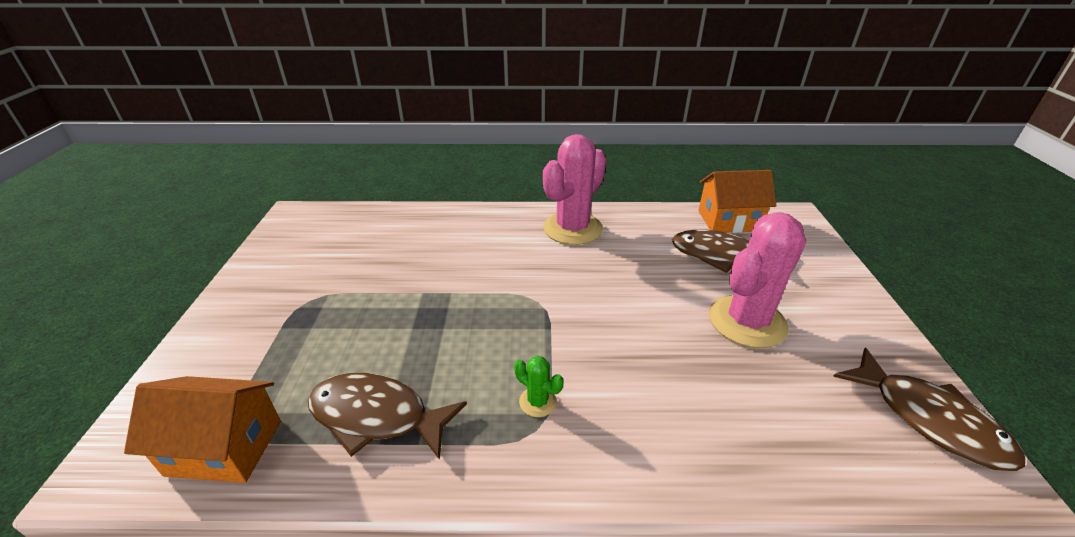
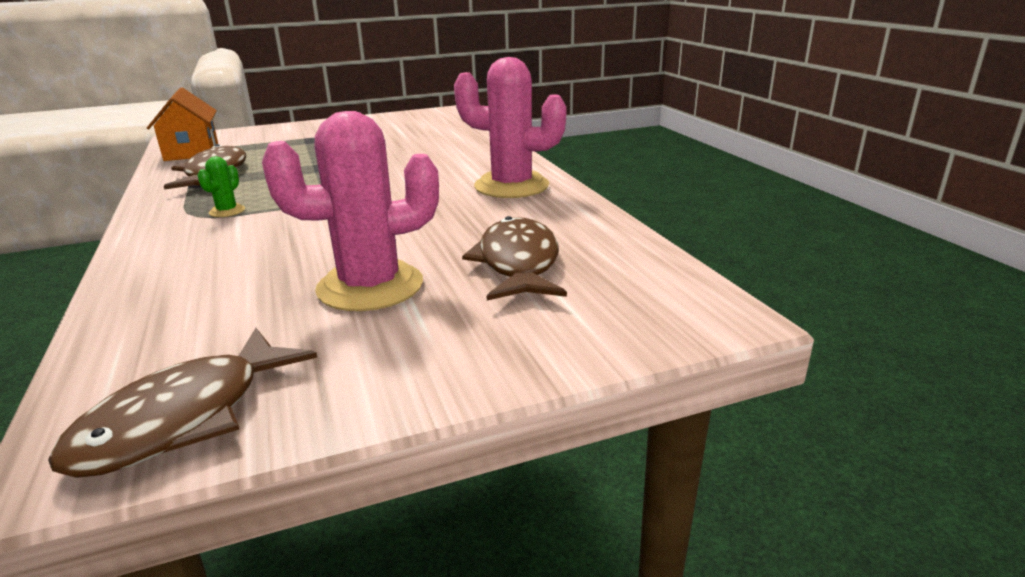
camera: 70 degrees right, 10 degrees down
(729, 221) = (630, 262): orange house -> none
(747, 321) = (370, 286): pink cactus -> pink cactus turned 45 degrees counterclockwise

